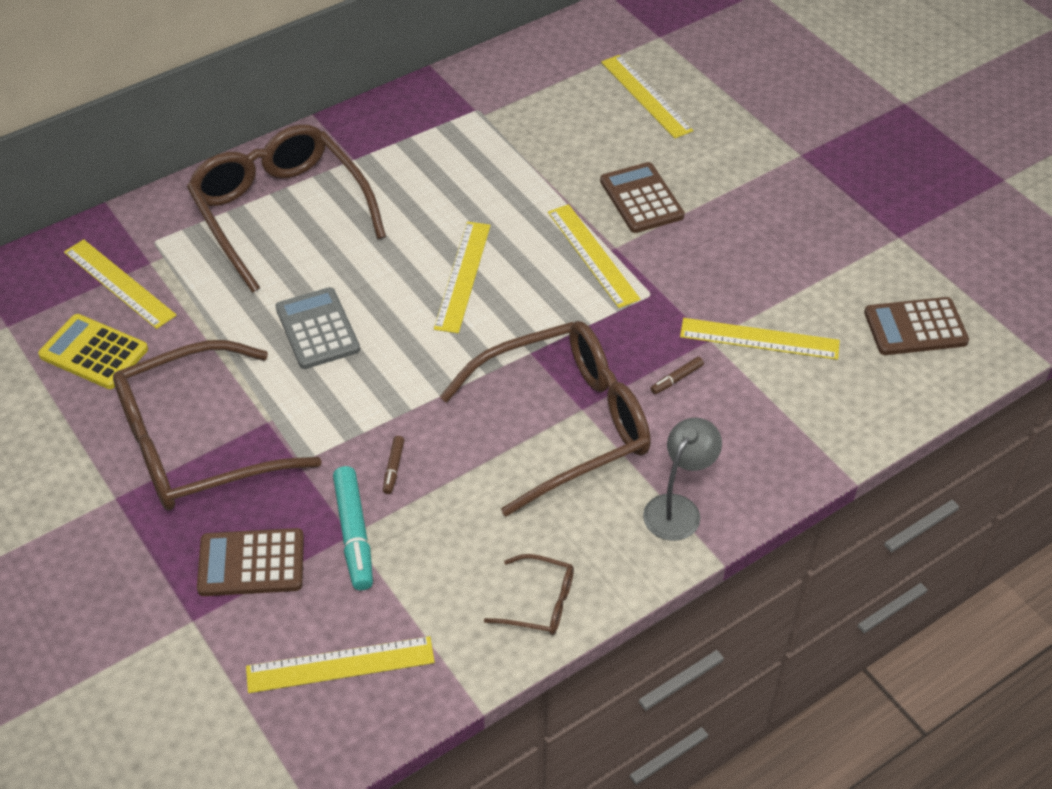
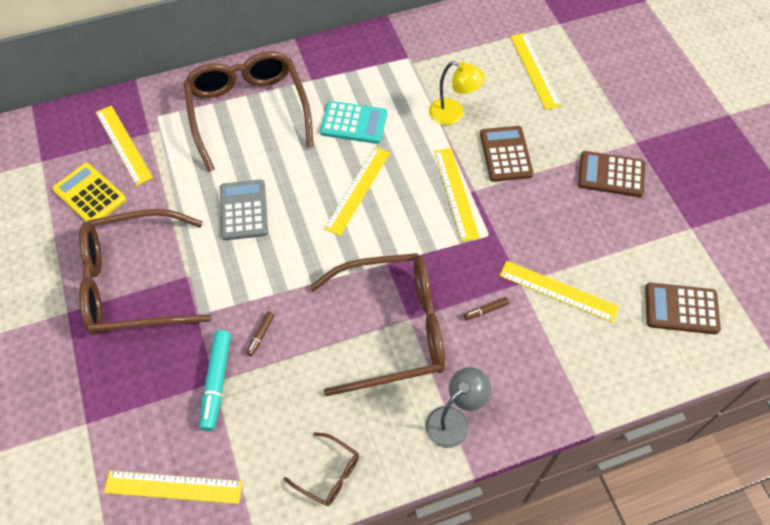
camera: 15 degrees right, 10 degrees up
(251, 563) = (139, 388): brown calculator -> brown calculator (611, 175)
(429, 199) = (354, 123): none -> turquoise calculator
(558, 165) = (453, 114): none -> yellow lamp

